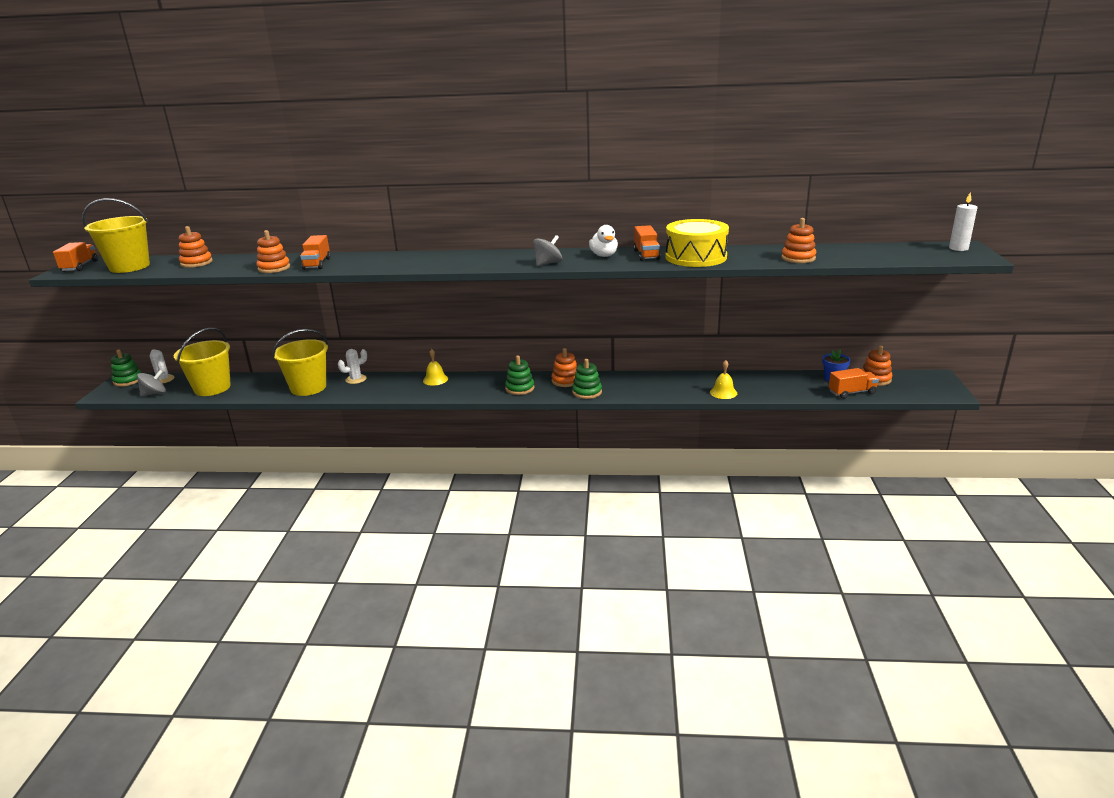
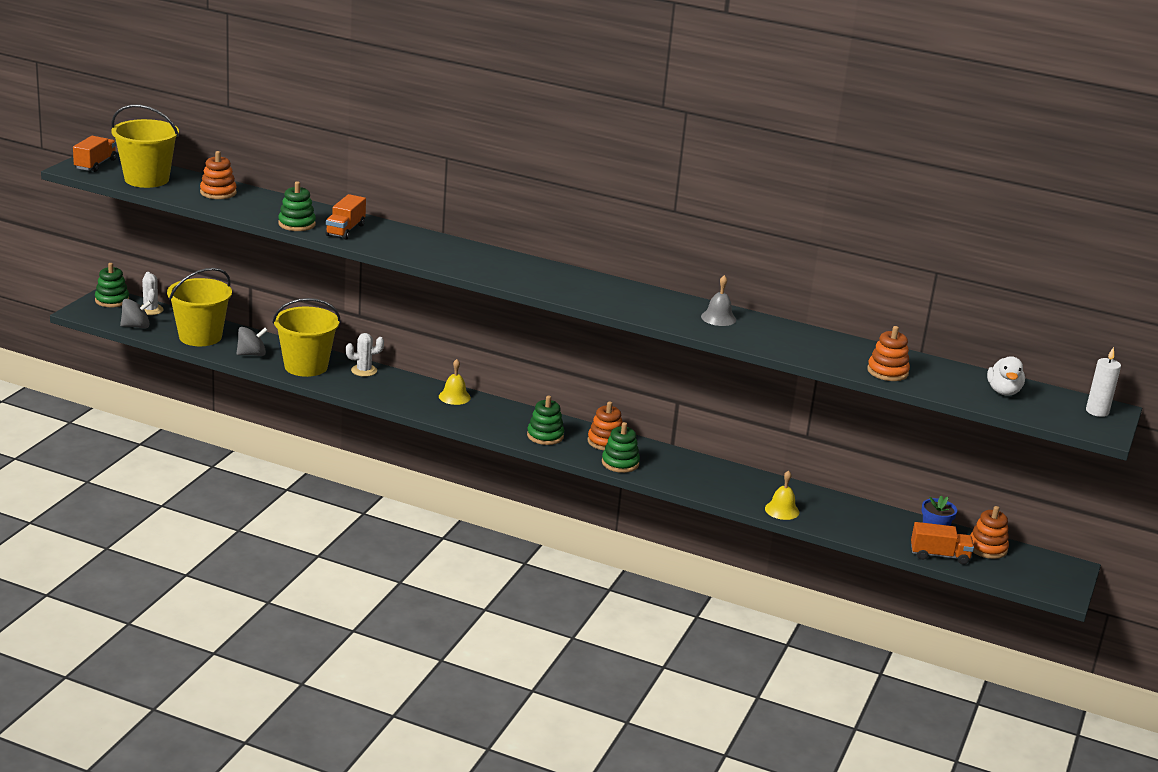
camera: 15 degrees right, 0 degrees up
(274, 268) = (297, 224): orange stacking toy -> green stacking toy
(548, 263) = (596, 300): grey spinning top -> grey spinning top (252, 354)
(604, 255) = (669, 306): white duck -> white duck (1003, 391)
(646, 255) = (718, 318): orange truck -> grey bell
(696, 257) = (771, 337): yellow drum -> none

